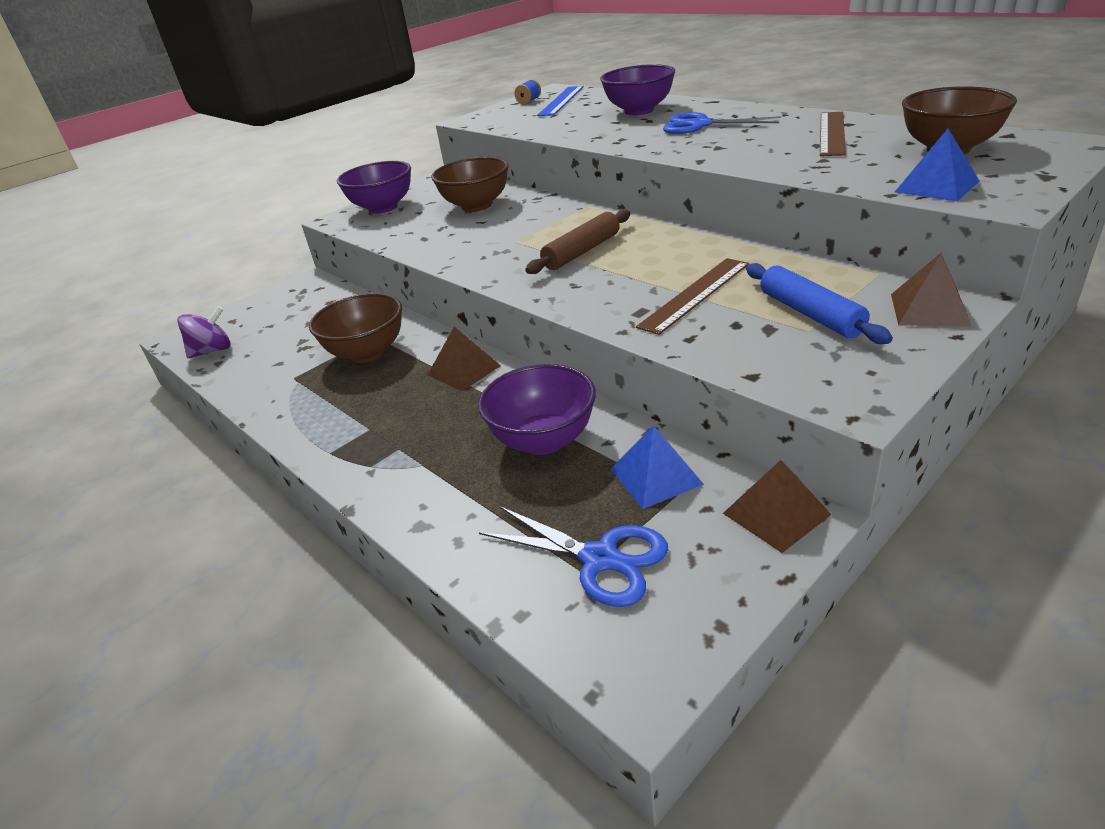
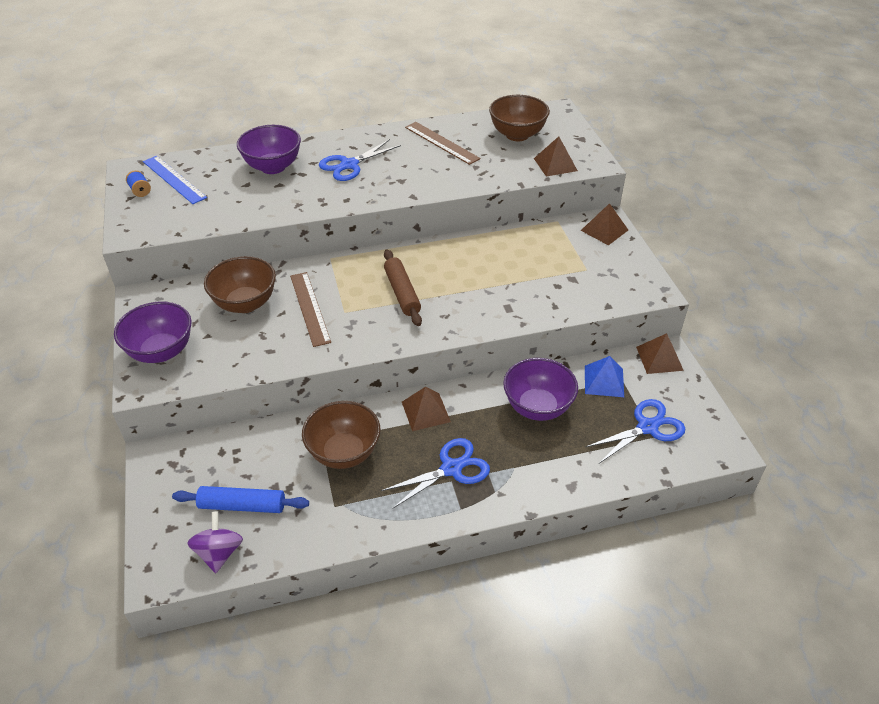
camera: 65 degrees left, 10 degrees up
(388, 421) = (451, 468): none -> blue scissors
(695, 294) = (511, 281): brown ruler -> brown ruler (309, 308)
(810, 314) = (572, 260): blue rolling pin -> blue rolling pin (242, 506)
(936, 186) = (555, 164): blue pyramid -> brown pyramid

